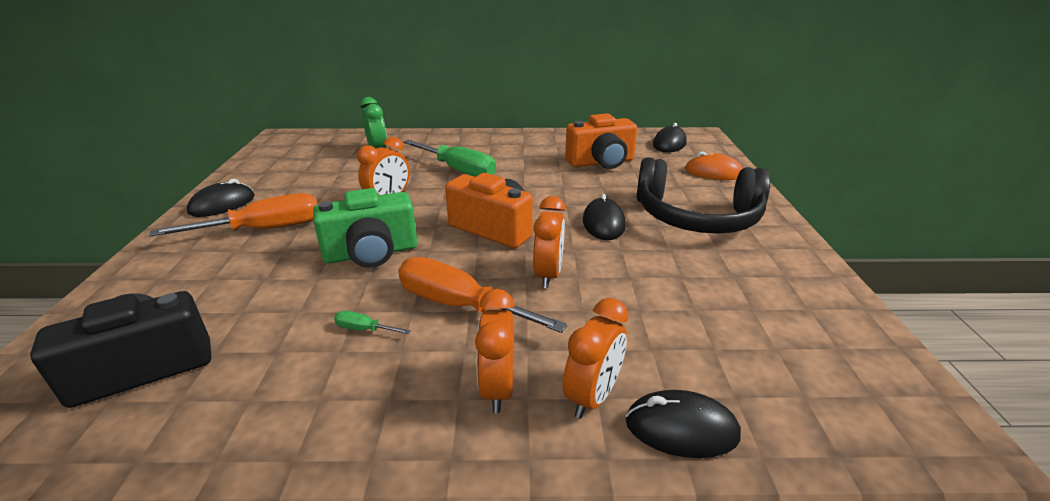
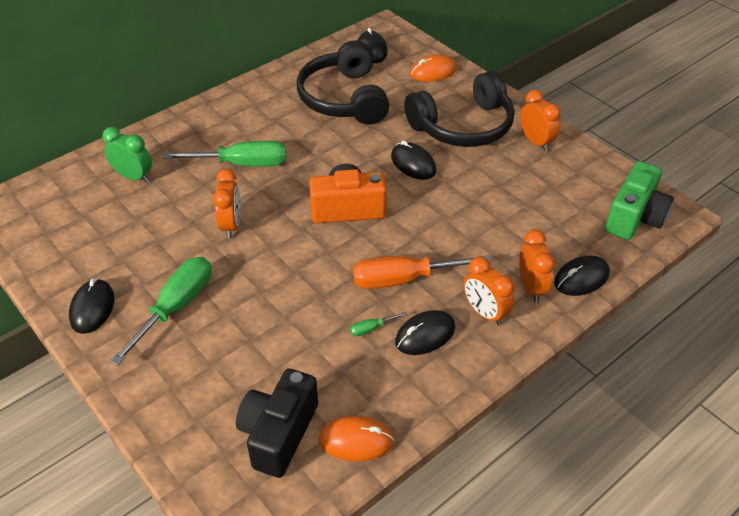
camera: 40 degrees left, 15 degrees up
(174, 426) = (356, 441): none -> orange mouse
(263, 229) = (175, 307): orange screwdriver -> green screwdriver
(371, 253) = (293, 277): green camera -> green camera (634, 217)
(401, 368) = (425, 335): none -> black mouse
(548, 275) = (427, 226): orange clock -> orange clock (535, 142)
(601, 162) = (344, 98): orange camera -> black headphones

